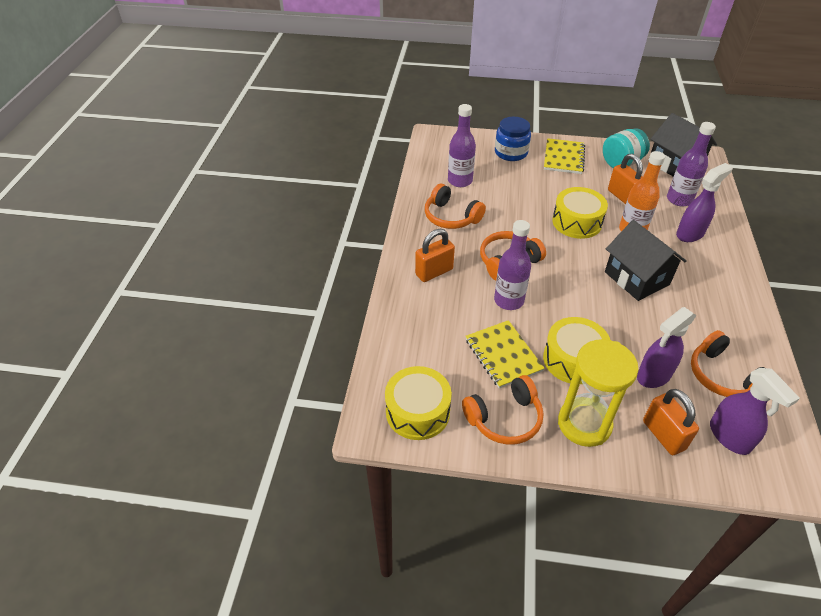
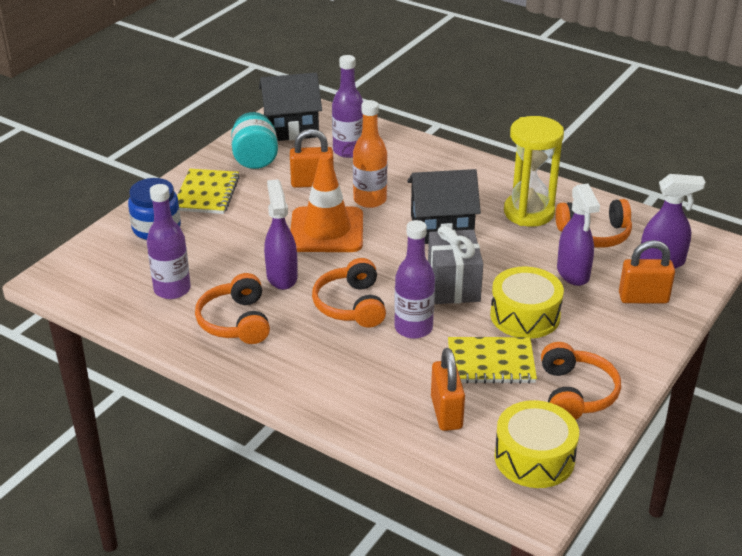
camera: 65 degrees left, 10 degrees down
(434, 272) = (325, 371): orange padlock -> orange padlock (446, 412)
(451, 217) = (236, 322): orange headphones -> orange headphones turned 105 degrees clockwise
(563, 158) = (207, 193): yellow notebook -> yellow notebook turned 60 degrees clockwise
(574, 306) = (453, 285): none -> grey gift
(577, 222) = (326, 230): yellow drum -> orange traffic cone
(584, 424) = (608, 341): yellow hourglass -> yellow hourglass (528, 212)
(690, 234) = (404, 167): purple spray bottle -> purple spray bottle (282, 276)

